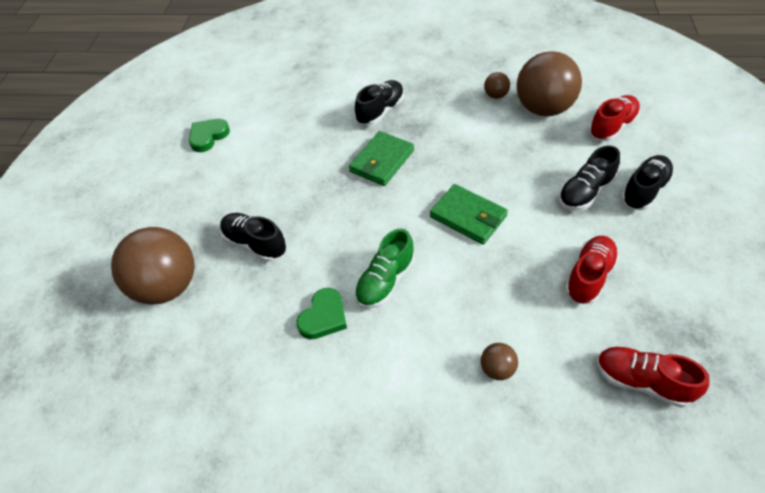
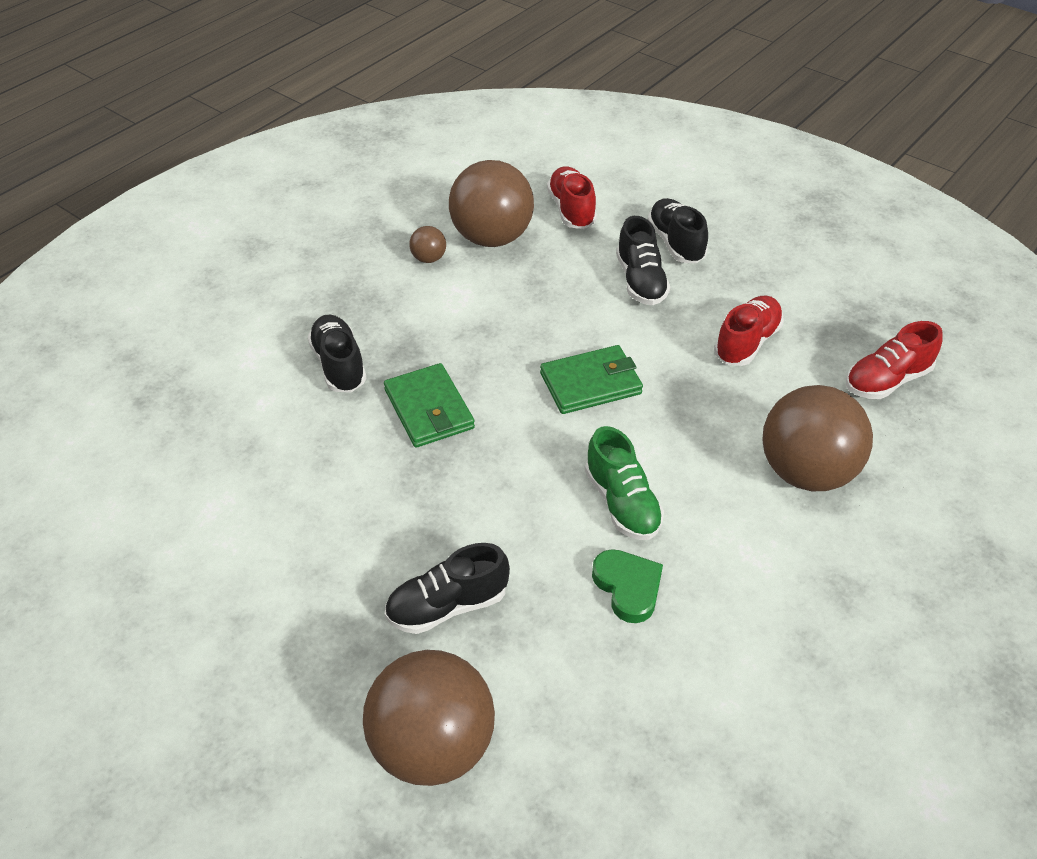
camera: 60 degrees left, 5 degrees down
(208, 136) = (171, 571): green heart -> none
(497, 369) = (806, 472): brown ball -> brown ball, size x2.33
(589, 276) = (747, 343): red shoe -> red shoe turned 60 degrees clockwise

